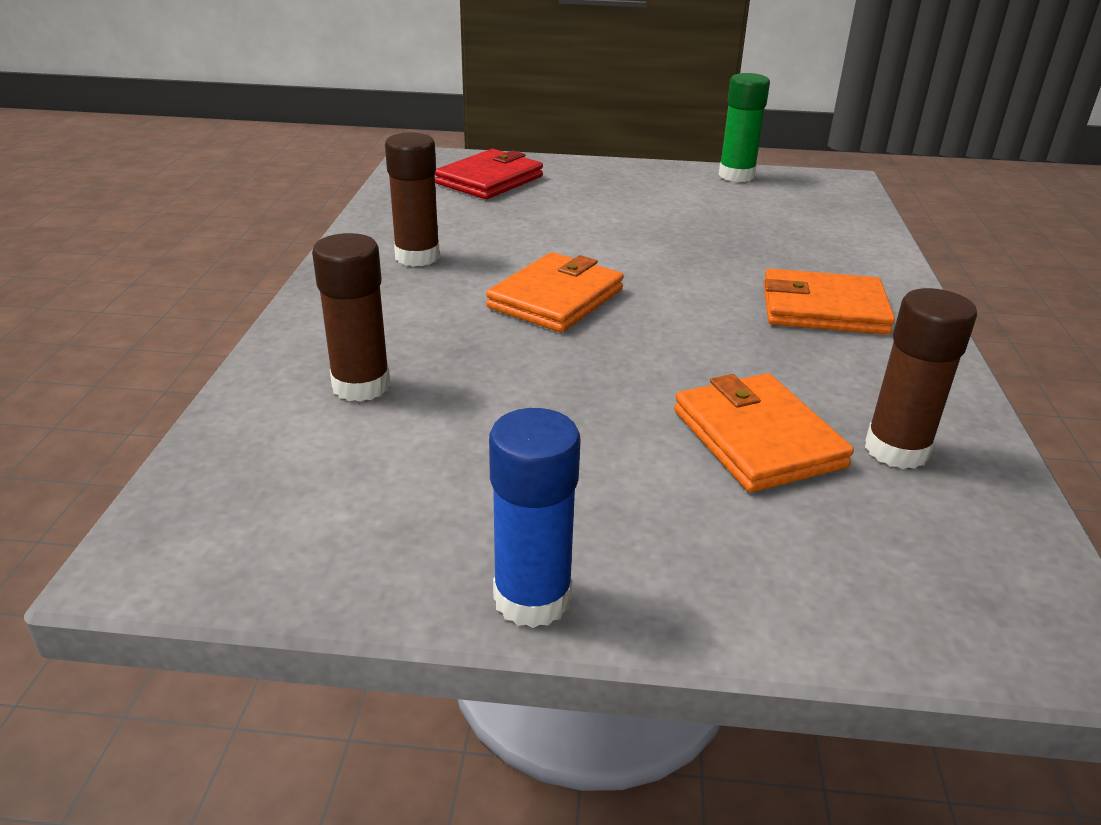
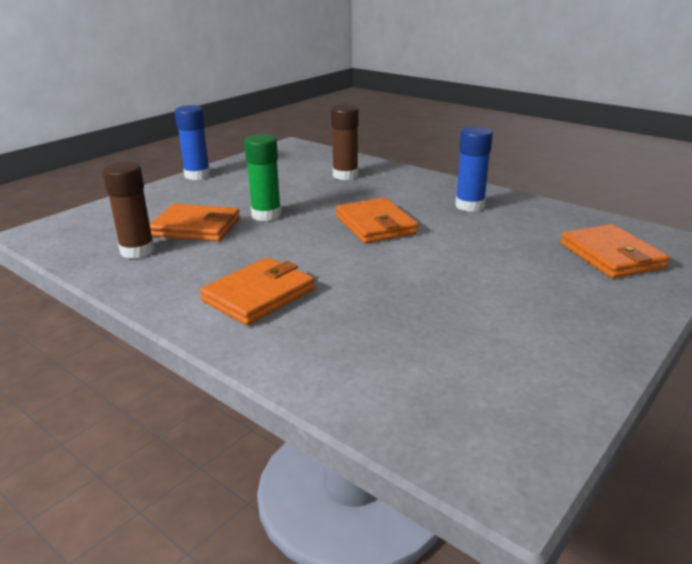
camera: 125 degrees right, 5 degrees down
(417, 257) = (470, 206): brown glue stick -> blue glue stick
(489, 180) = (611, 255): red wallet -> orange wallet
(736, 175) = (567, 391): green glue stick -> green glue stick (266, 215)

